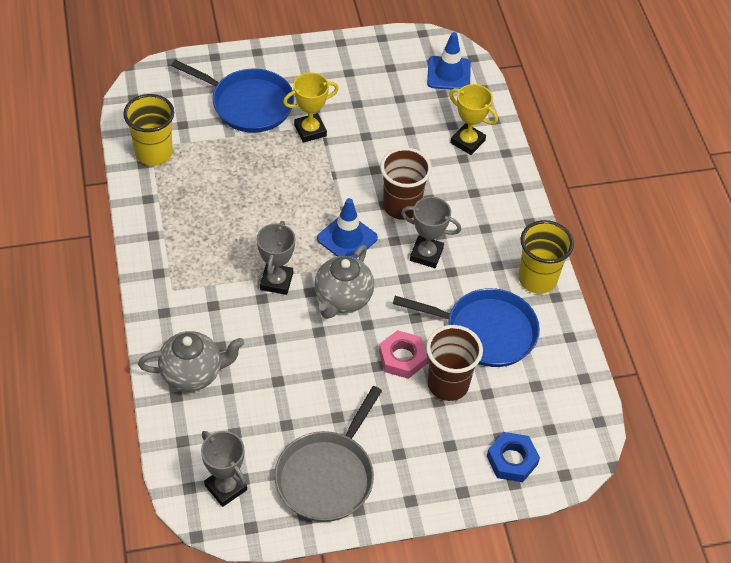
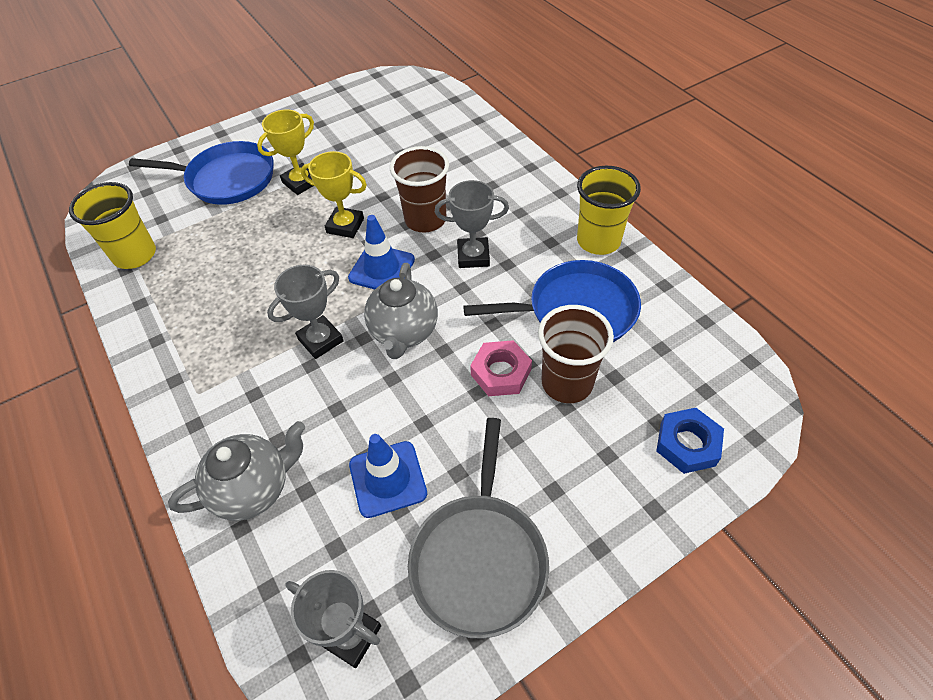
camera: 15 degrees left, 0 degrees up
(276, 281) = (320, 340): grey trophy -> grey trophy turned 60 degrees clockwise
(448, 74) = (416, 97): blue traffic cone -> blue traffic cone (388, 479)
(467, 142) = (462, 144): yellow trophy -> yellow trophy (345, 226)

